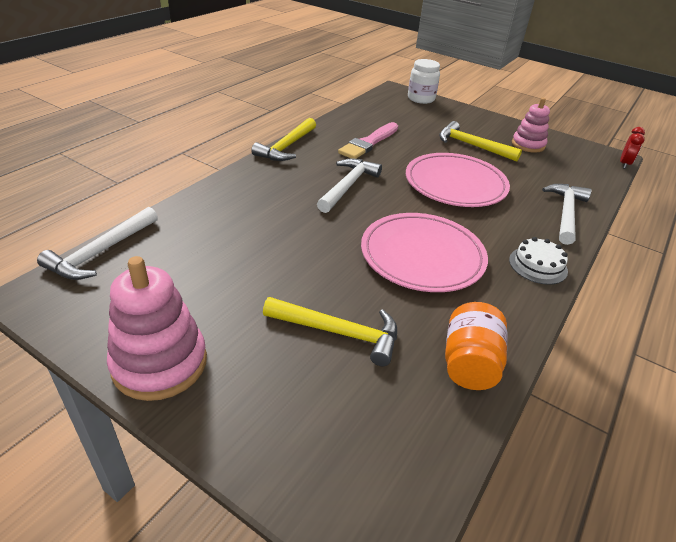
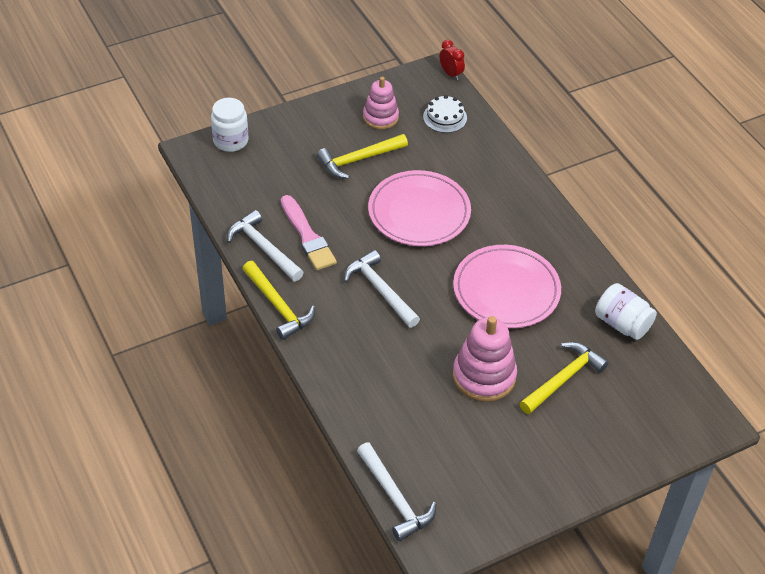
camera: 60 degrees left, 10 degrees up
(160, 363) = (546, 487): pink stacking toy -> pink stacking toy (484, 376)
(469, 363) = (622, 324): orange jar -> white jar
(538, 265) = (551, 228): white cake -> white cake (445, 117)
(566, 213) = (499, 167): white hammer -> white hammer (263, 248)

